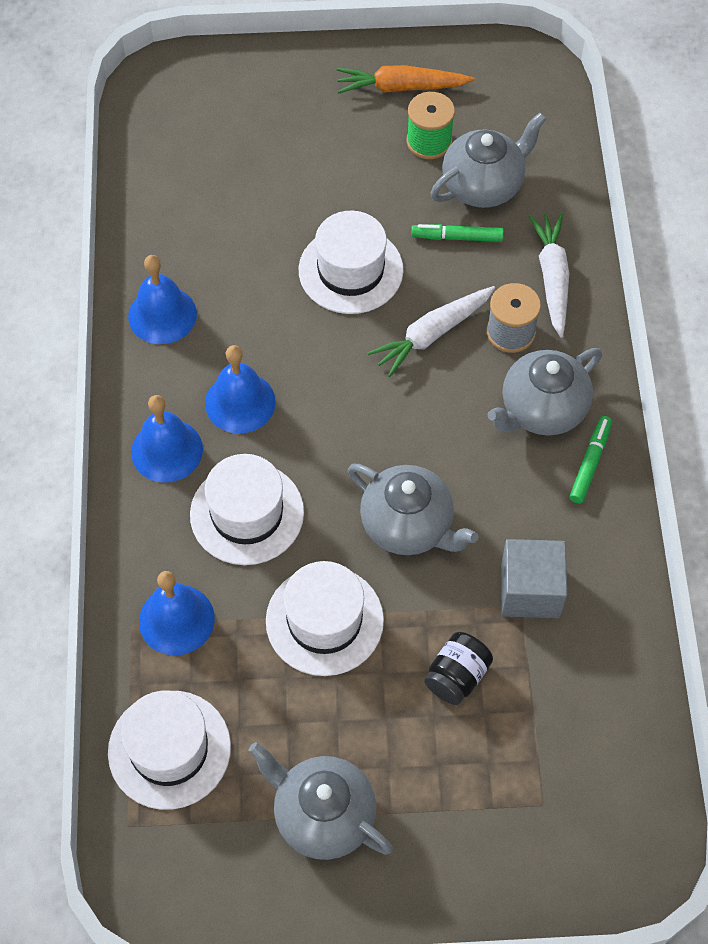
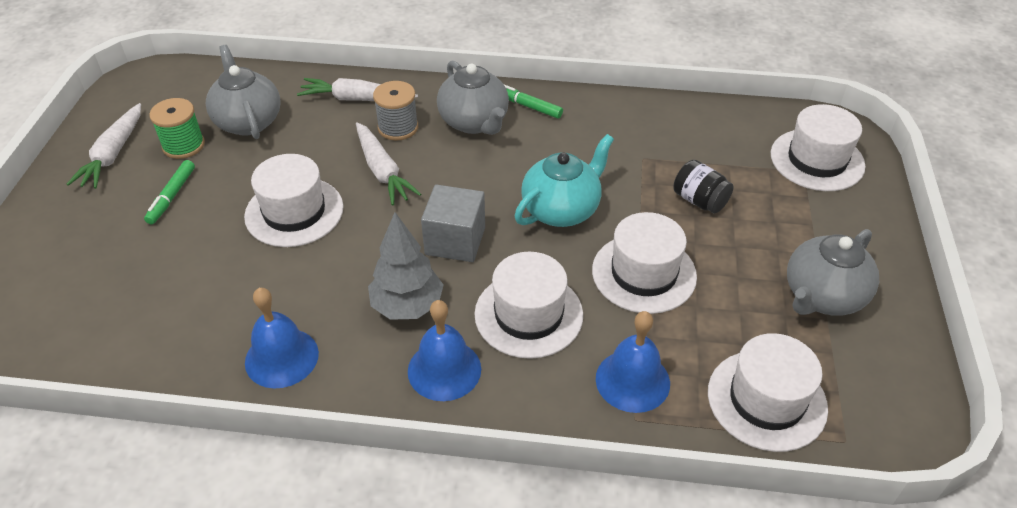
camera: 80 degrees left, 15 degrees down
(240, 402) = (407, 306): blue bell -> grey tree
(401, 87) = (113, 154): orange carrot -> white carrot
(408, 526) = (562, 210): grey teapot -> turquoise teapot
(457, 237) = (292, 143): green marker -> green marker (171, 196)
(530, 590) = (630, 151): grey cube -> grey cube (455, 241)
(570, 823) = (817, 160): none -> white hat

